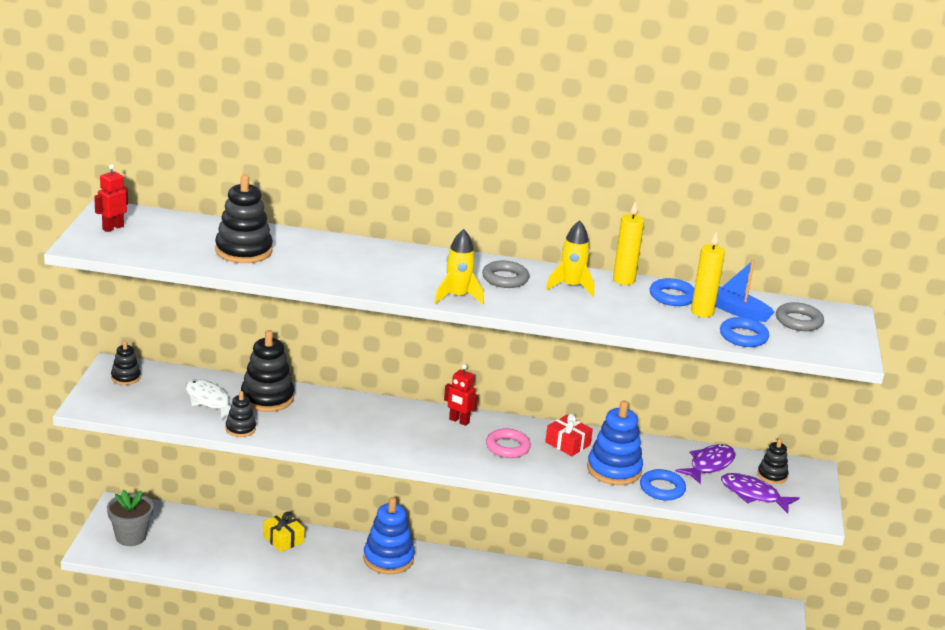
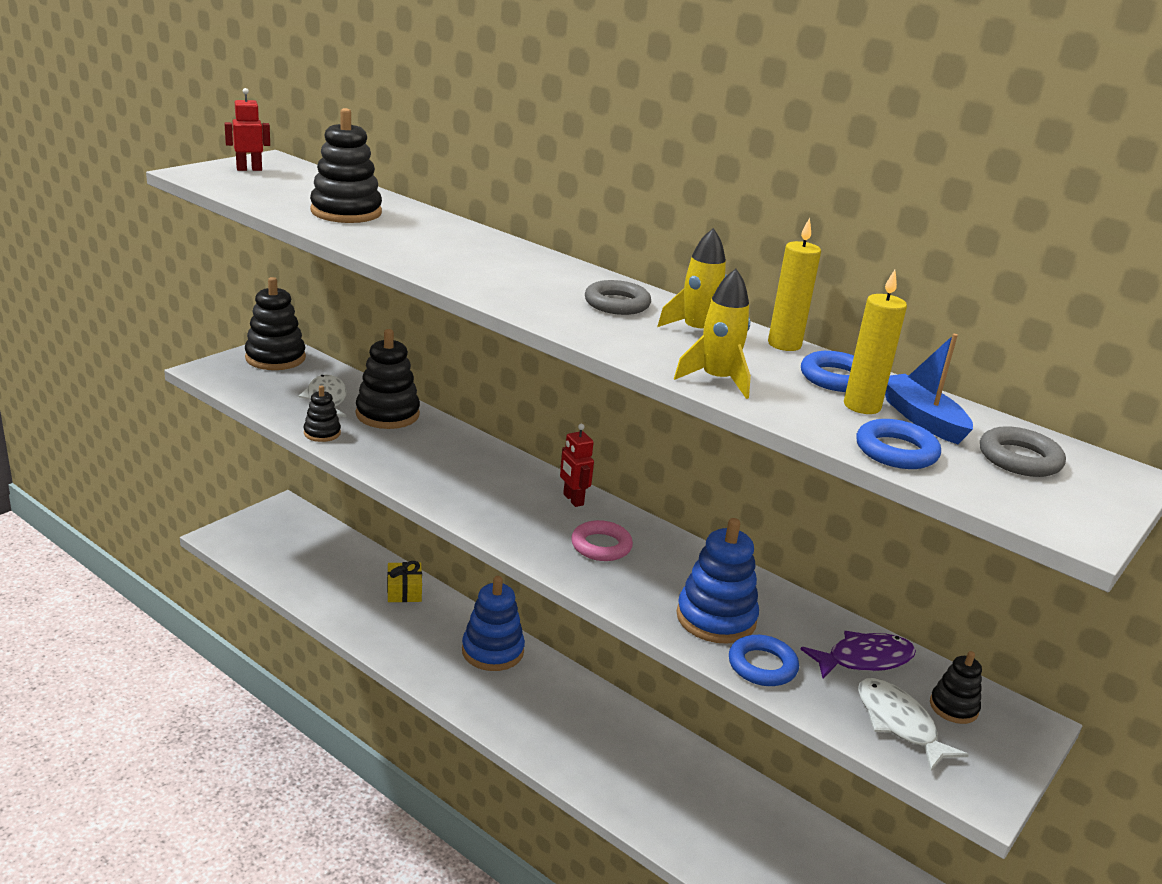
camera: 30 degrees right, 0 degrees up
(125, 377) = (275, 358): black stacking toy -> black stacking toy, size x1.81
(131, 537) = (264, 537): grey flower pot -> none
(457, 296) = (525, 304): yellow rocket -> yellow rocket (716, 380)
(567, 444) = (684, 567): red gift -> none
(753, 495) = (899, 724): purple fish -> white fish

